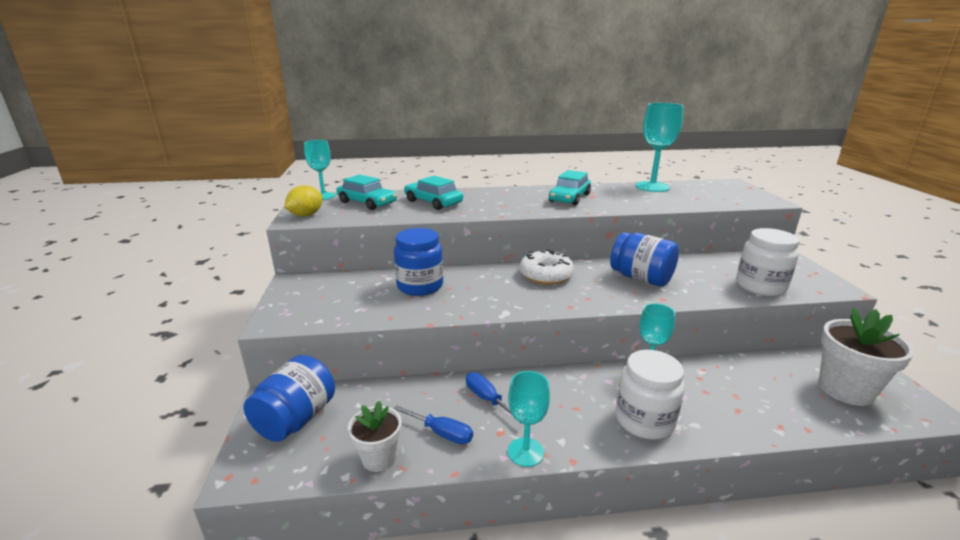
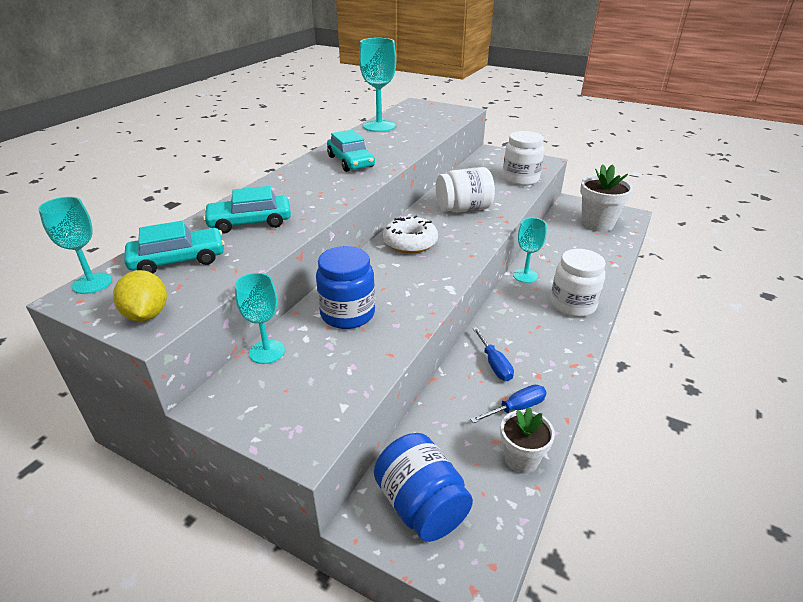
camera: 55 degrees left, 10 degrees up
(487, 399) = (494, 364): blue screwdriver -> blue screwdriver turned 105 degrees counterclockwise
(525, 452) = (568, 372): turquoise goblet -> turquoise goblet (267, 352)
(641, 278) = (463, 209): blue jar -> white jar

